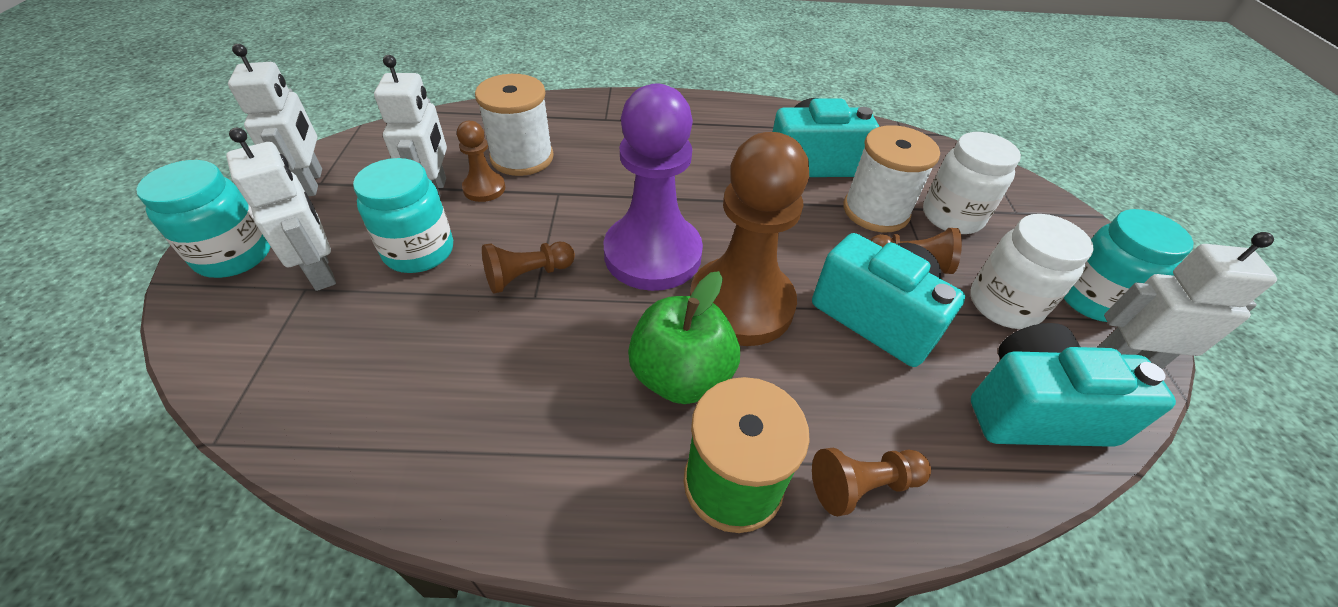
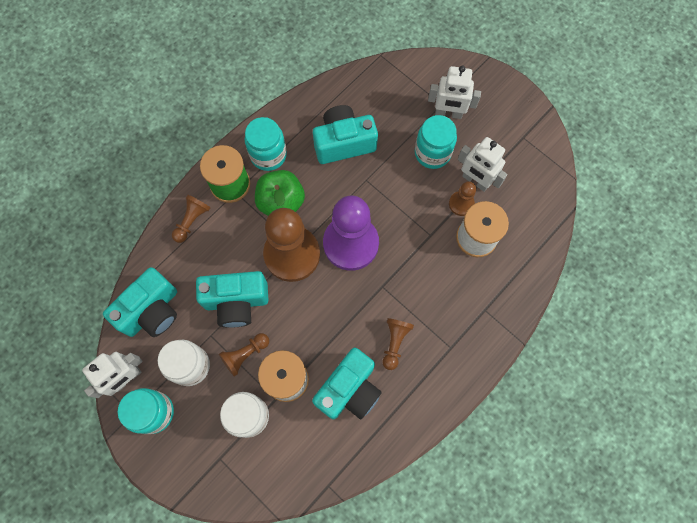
camera: 135 degrees right, 25 degrees up
(234, 255) = (485, 87): turquoise jar -> turquoise jar (268, 155)
(311, 183) = (525, 133): white robot -> none
(487, 367) = (343, 143): none -> turquoise camera
(527, 275) = (381, 185): brown pawn -> brown pawn (394, 343)

